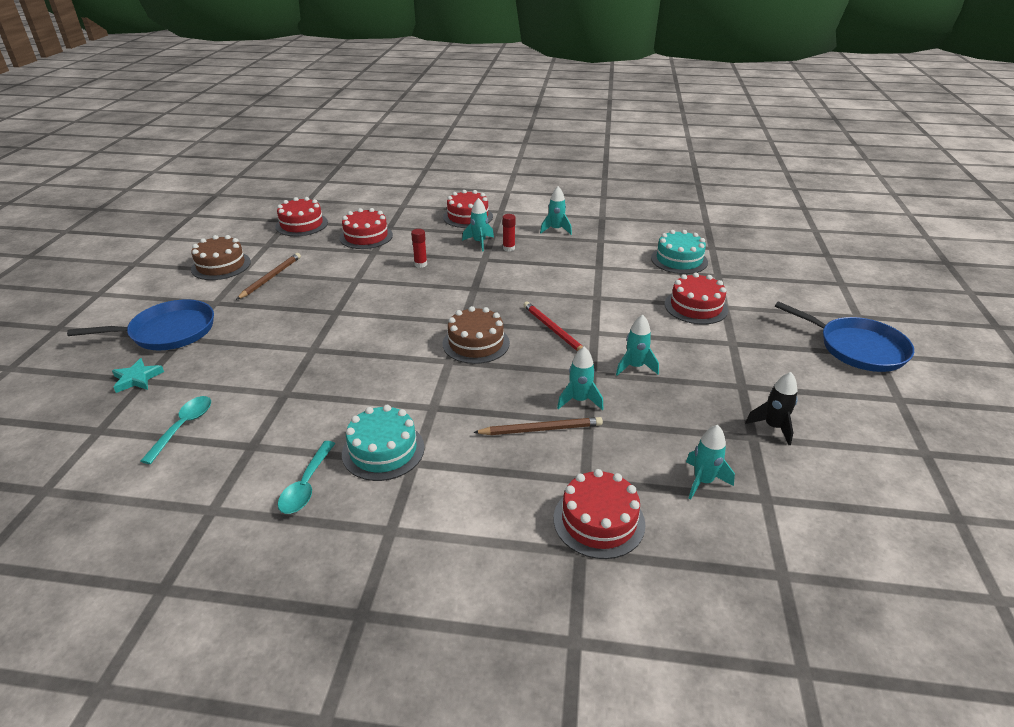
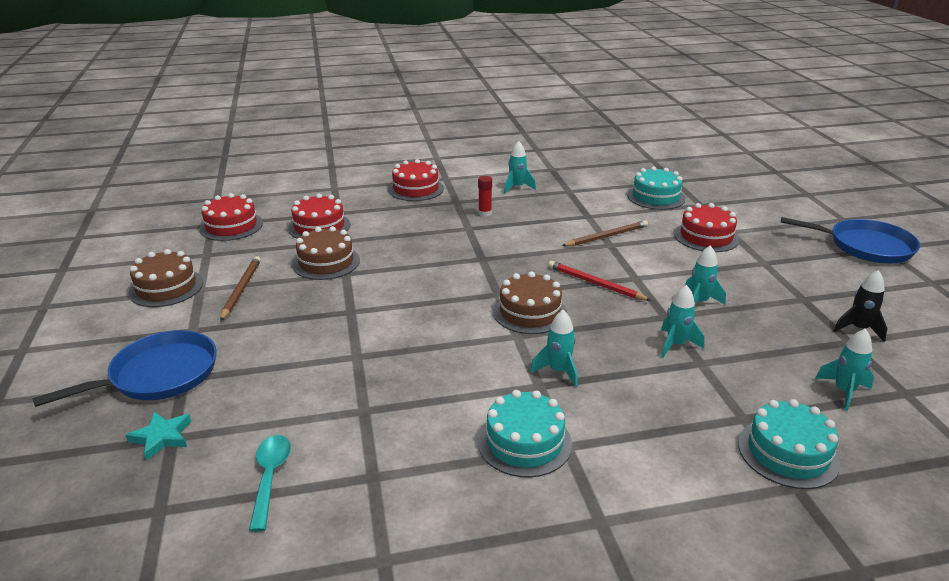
camera: 20 degrees left, 5 degrees down
(306, 485) = (472, 501): turquoise spoon -> none
(348, 267) = (326, 262): none -> brown cake
(420, 264) = (405, 245): red glue stick -> none
(479, 242) = (449, 212): turquoise rocket -> turquoise rocket (558, 371)
(541, 429) = (663, 381): brown pencil -> brown pencil (606, 236)
(599, 521) = (788, 453): red cake -> turquoise cake

